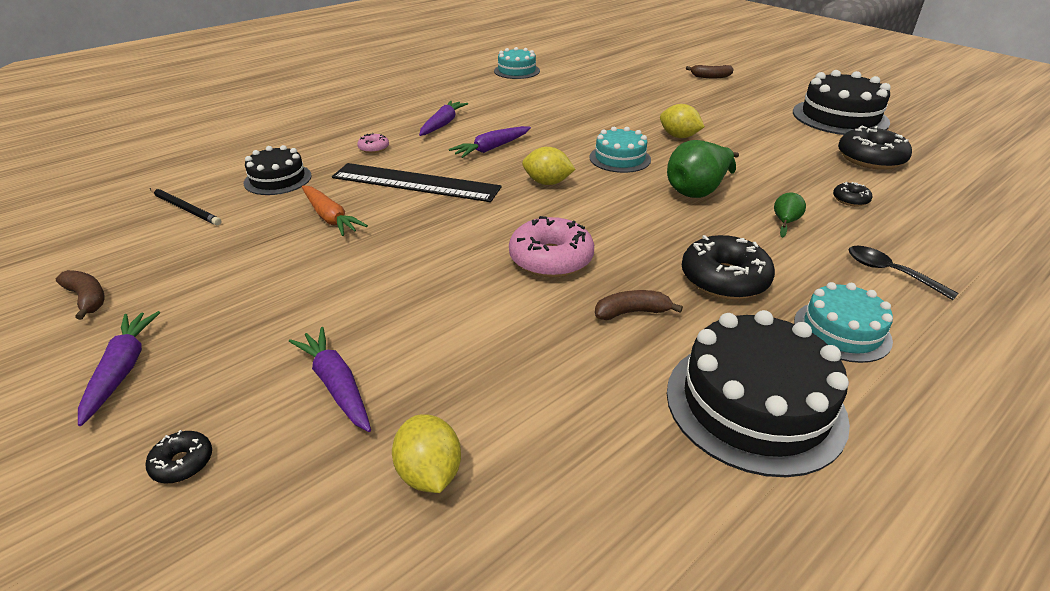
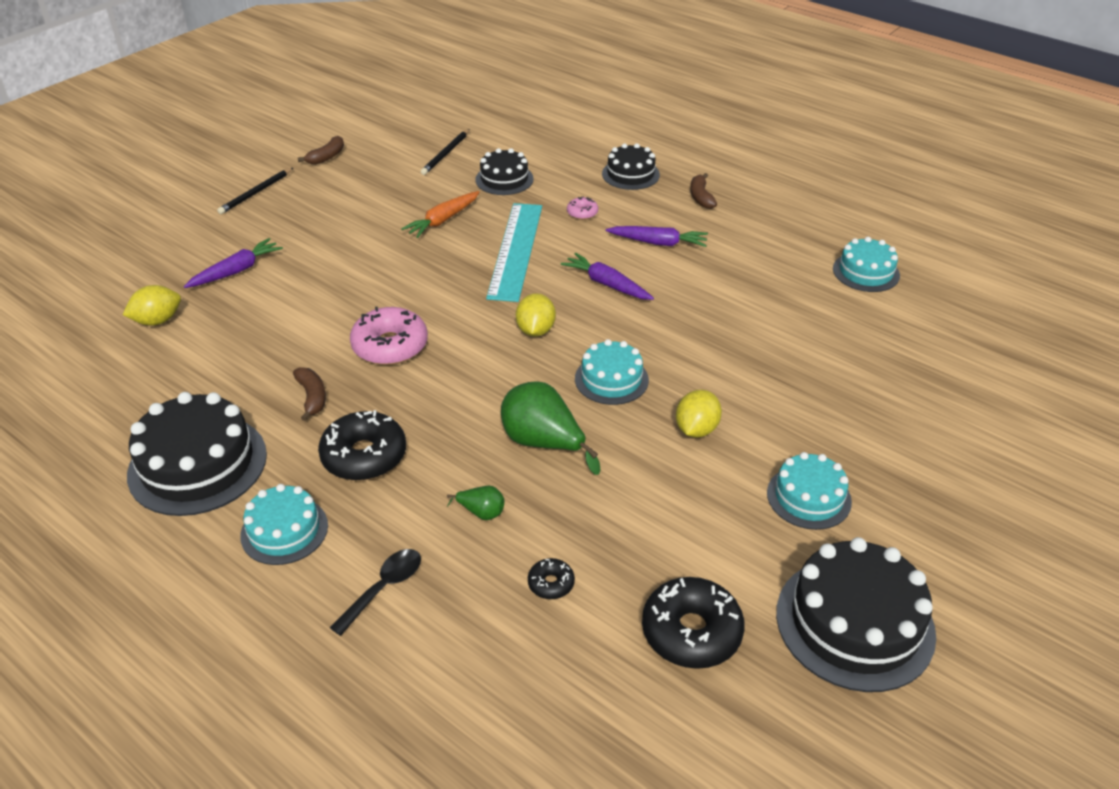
camera: 80 degrees right, 5 degrees up
(122, 370) = (256, 193): purple carrot -> black pencil
(182, 463) = (179, 236): black donut -> none
(326, 123) = (630, 174): none -> black cake
(415, 182) = (515, 250): black ruler -> turquoise ruler
(710, 77) = (967, 470): brown banana -> brown banana (701, 197)
(741, 114) = (808, 497): none -> turquoise cake

